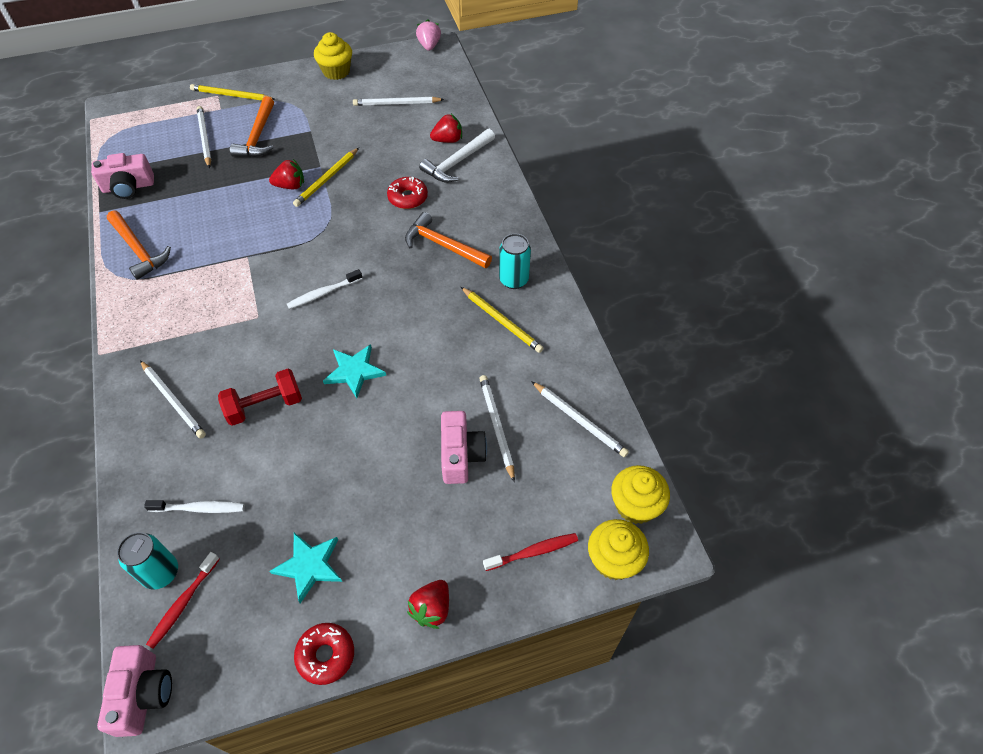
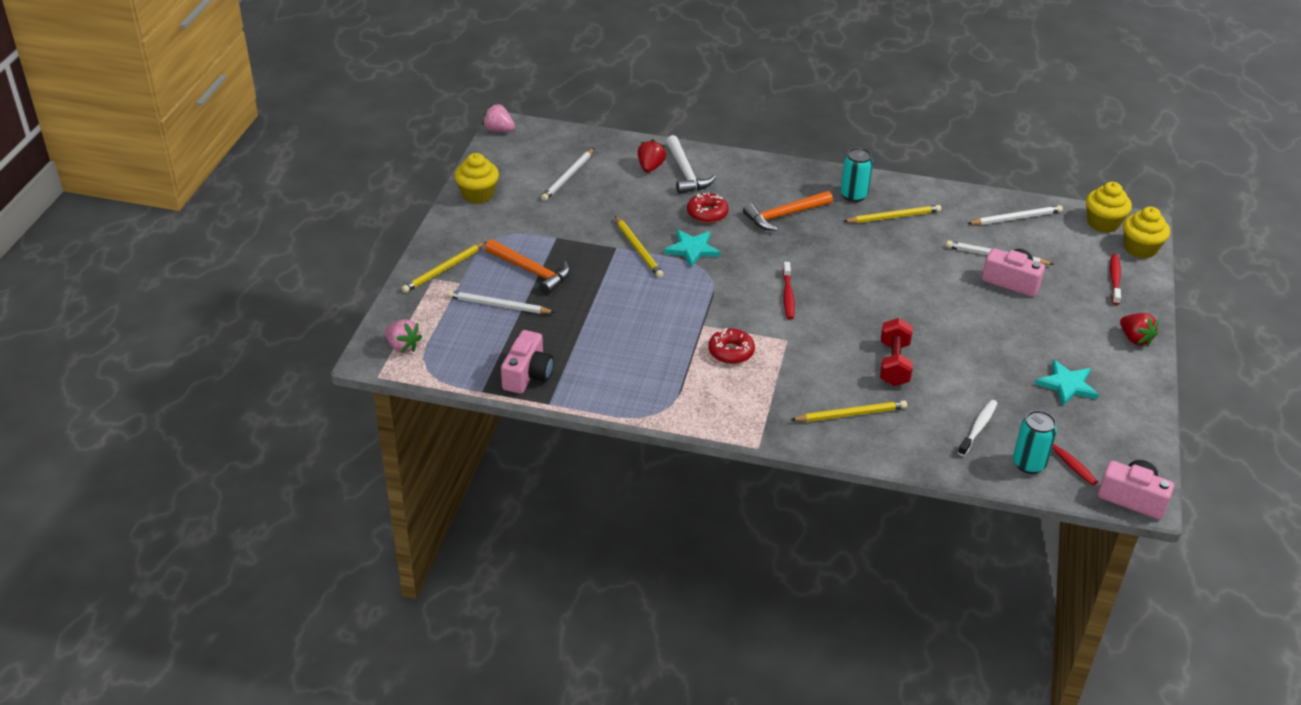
camera: 60 degrees left, 15 degrees down
(130, 115) = (403, 346): none -> pink strawberry
(139, 250) = (633, 390): orange hammer -> none
(173, 401) = (851, 414): white pencil -> yellow pencil
(290, 186) = (627, 273): red strawberry -> none
(323, 293) = (788, 295): white toothbrush -> red toothbrush
(326, 655) = (1146, 399): red donut -> red donut (731, 352)
(354, 371) = (891, 306): turquoise star -> turquoise star (692, 249)

